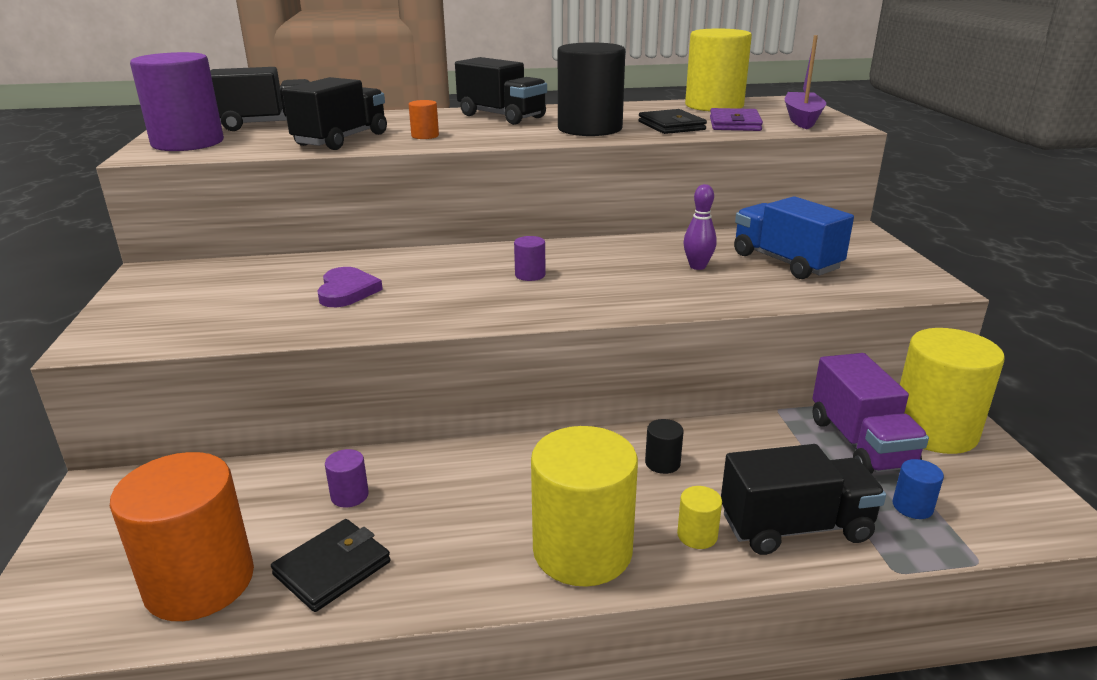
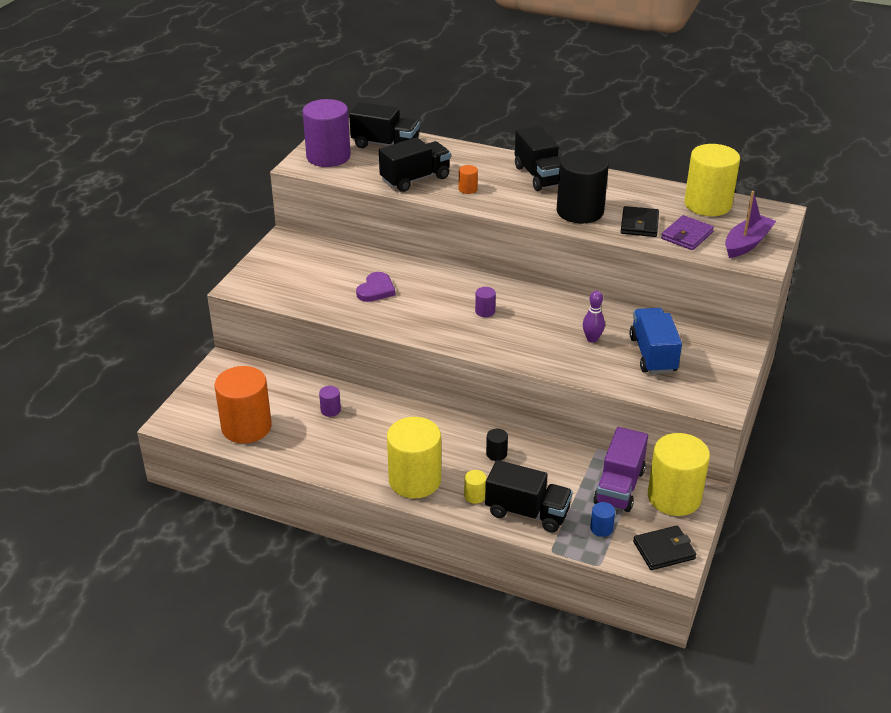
camera: 30 degrees right, 10 degrees up
(332, 568) = (302, 443): black wallet -> black wallet (664, 550)

